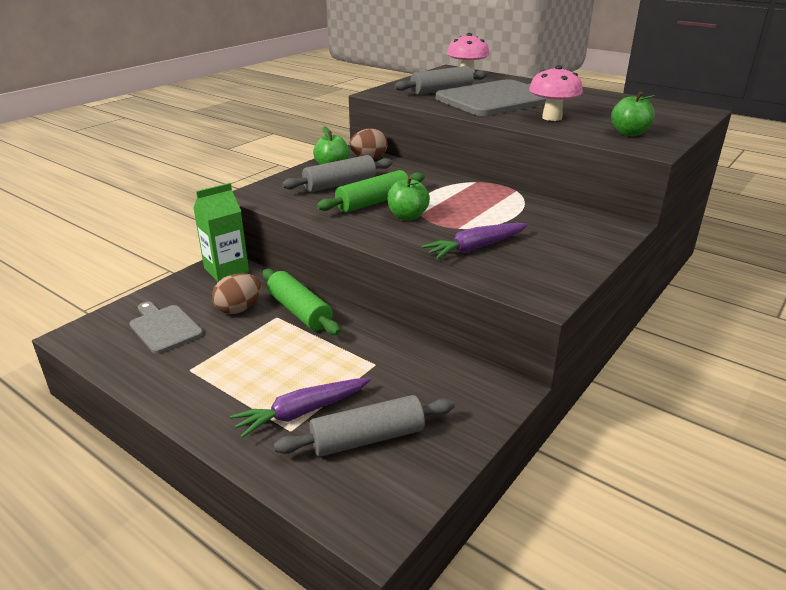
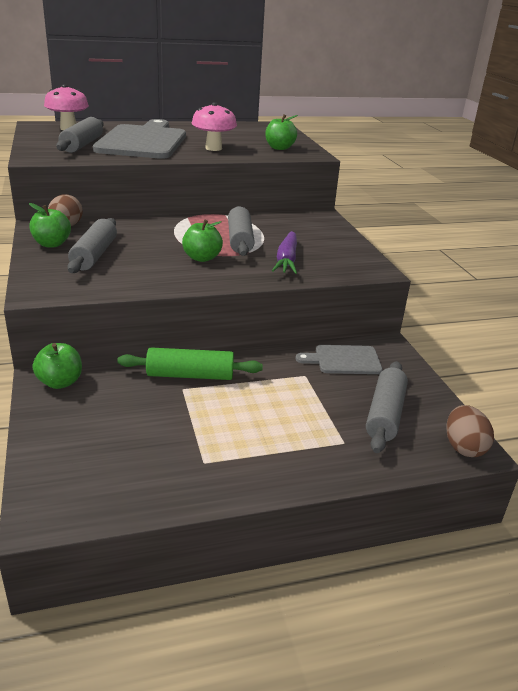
camera: 55 degrees left, 0 degrees up
(164, 327) = (112, 453): grey cutting board -> grey cutting board (344, 360)
(226, 270) = (60, 382): green carton -> green apple
(239, 309) = (142, 401): brown egg -> brown egg (463, 447)
(302, 412) = (328, 428): purple carrot -> none
(373, 202) = (155, 258): green rolling pin -> none
(475, 215) = (240, 240): none -> grey rolling pin

